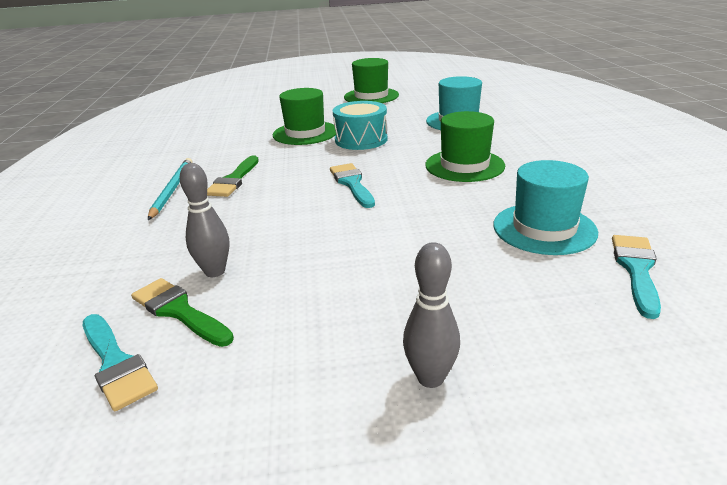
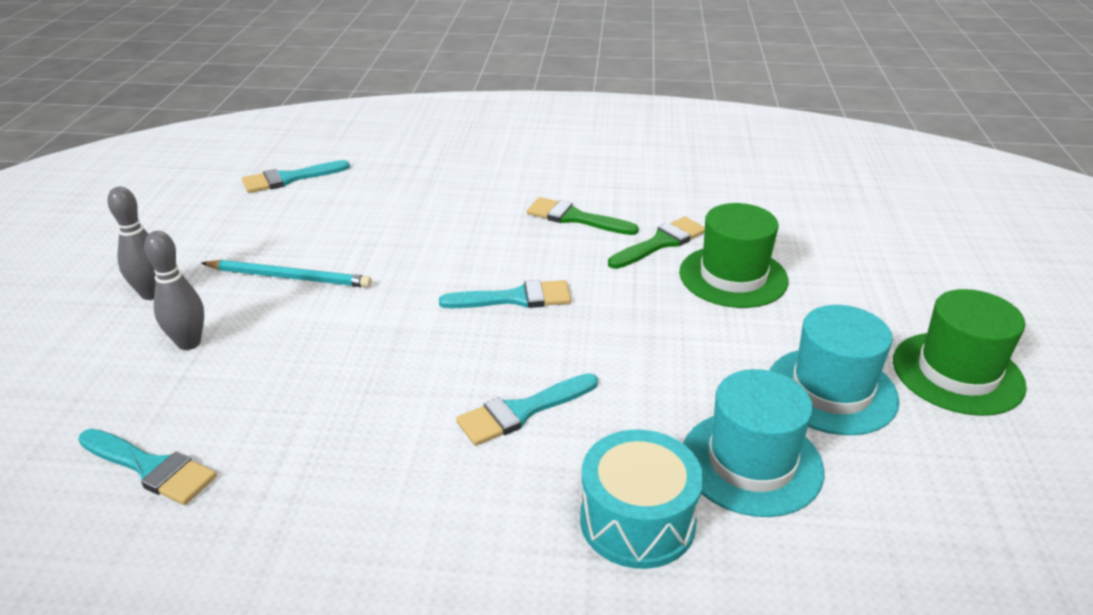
camera: 100 degrees right, 5 degrees up
(172, 189) = (568, 183): turquoise pencil -> turquoise pencil (289, 277)
(179, 311) = (330, 196): green brush -> green brush (661, 243)
(215, 271) = (375, 210): grey bowling pin -> grey bowling pin (189, 343)
(361, 140) = (682, 326): turquoise drum -> turquoise drum (637, 520)
(464, 165) = (522, 411): green hat -> turquoise brush
(544, 228) = (288, 427): turquoise hat -> turquoise hat (831, 390)

